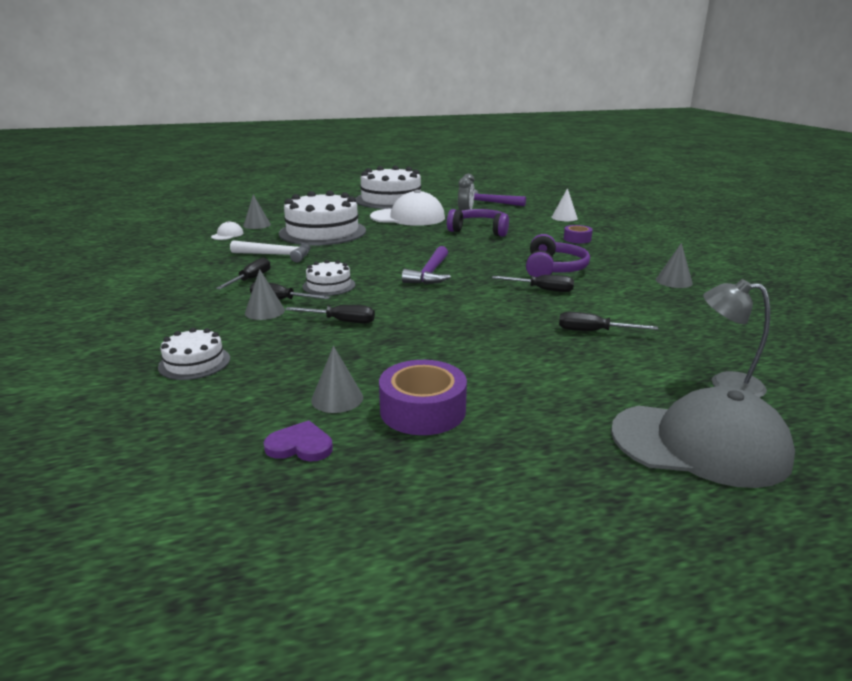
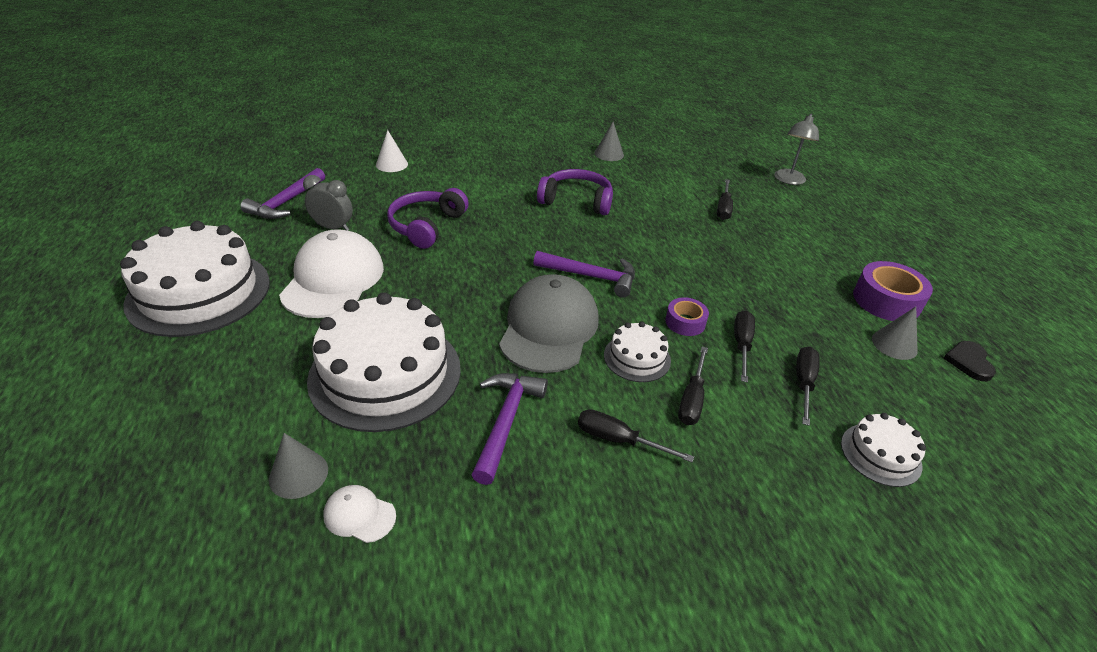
camera: 90 degrees left, 15 degrees up
(265, 311) = (730, 411): grey cone -> none
(276, 255) = (506, 422): white hammer -> purple hammer
(300, 445) = (969, 362): purple heart -> black heart
(542, 289) = (635, 216): black screwdriver -> black screwdriver (803, 383)
(577, 239) = (480, 172): purple tape -> purple tape (685, 322)
(700, 444) = (865, 206): grey cap -> grey cap (549, 328)

